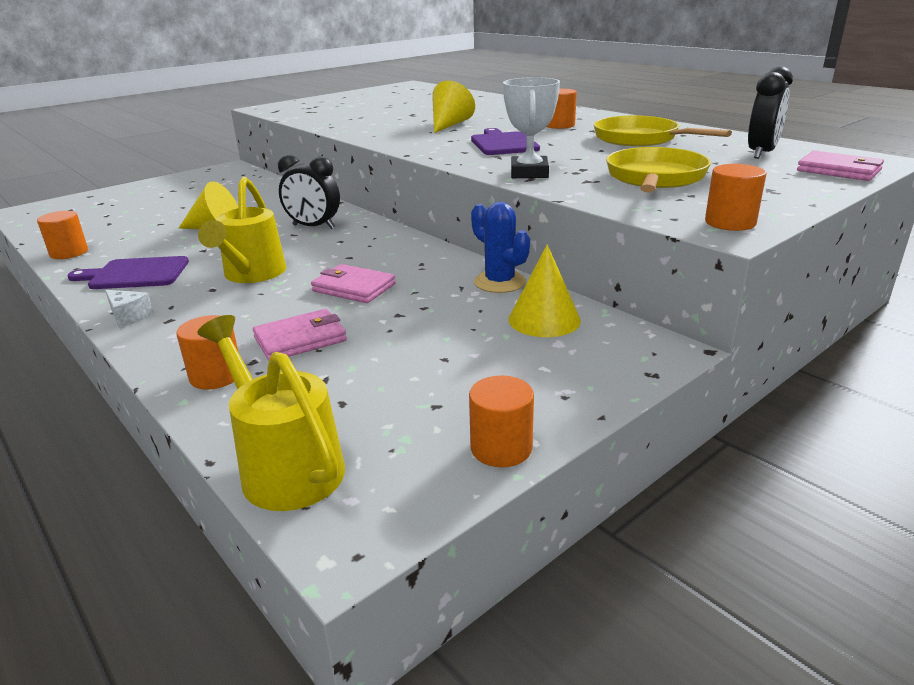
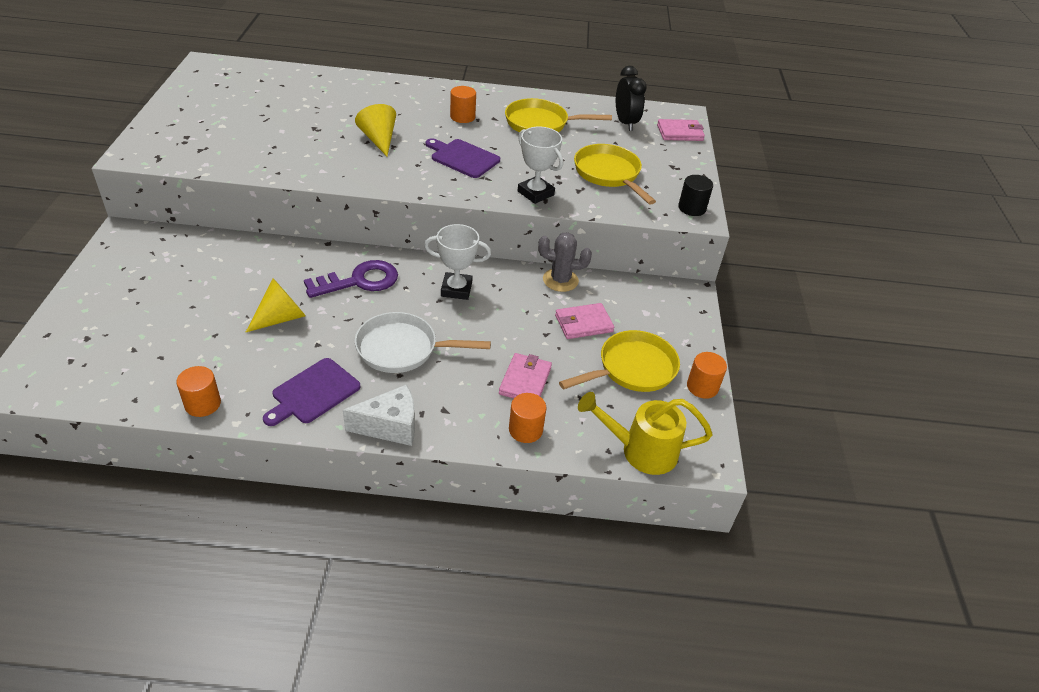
camera: 50 degrees left, 15 degrees up
(129, 317) = (390, 426): white cheese -> white cheese, size x1.77
(252, 275) = (402, 349): yellow watering can -> white pan
(313, 227) = (359, 281): black clock -> purple key
(353, 287) = (487, 326): pink wallet -> pink wallet (583, 323)
(380, 255) = (456, 289): none -> white trophy
(437, 384) = (632, 369): none -> yellow pan
(499, 282) = (560, 280): blue cactus -> grey cactus
(544, 319) = (619, 299): yellow cone -> none
(730, 222) = (692, 208): orange cylinder -> black cylinder

